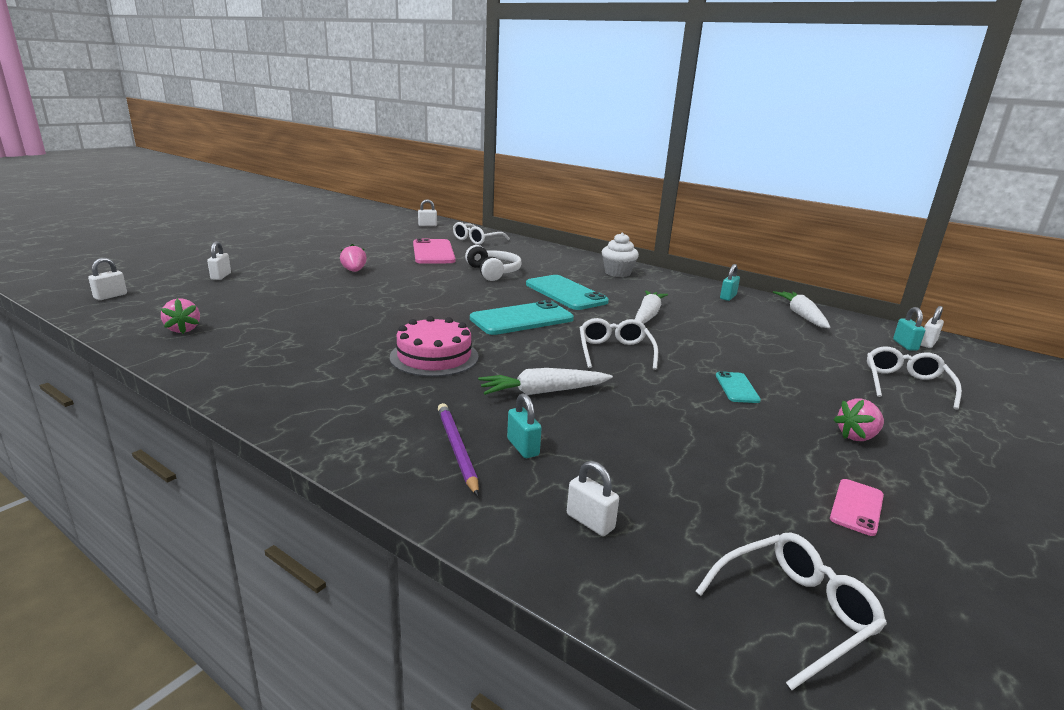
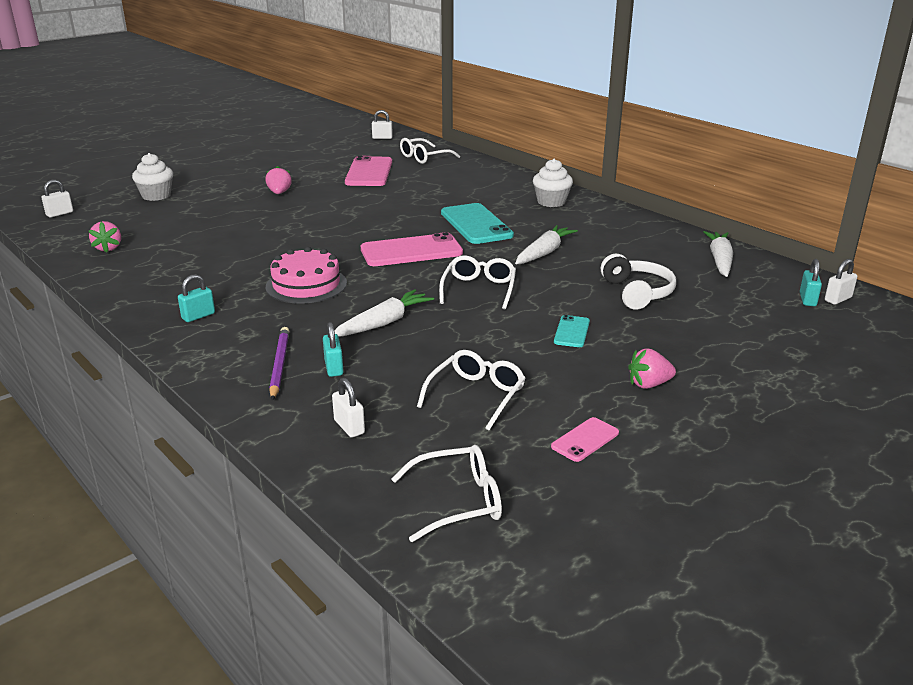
camera: 15 degrees right, 5 degrees up
(221, 276) = (156, 196): white padlock -> white cupcake
(493, 272) = (416, 198): white headphones -> white headphones (637, 293)
(522, 319) = (411, 251): turquoise phone -> pink phone
(543, 392) = (383, 323): white carrot -> white carrot turned 135 degrees clockwise
(728, 297) = (653, 235): turquoise padlock -> turquoise padlock (198, 316)
(905, 384) = (758, 340): white glasses -> white glasses (476, 395)

